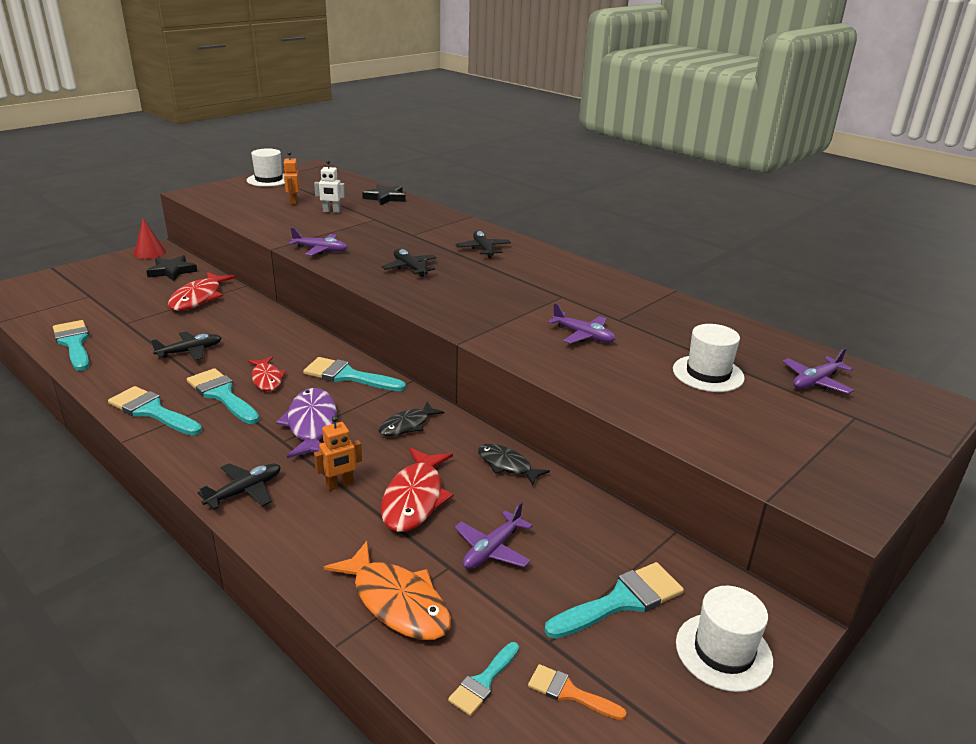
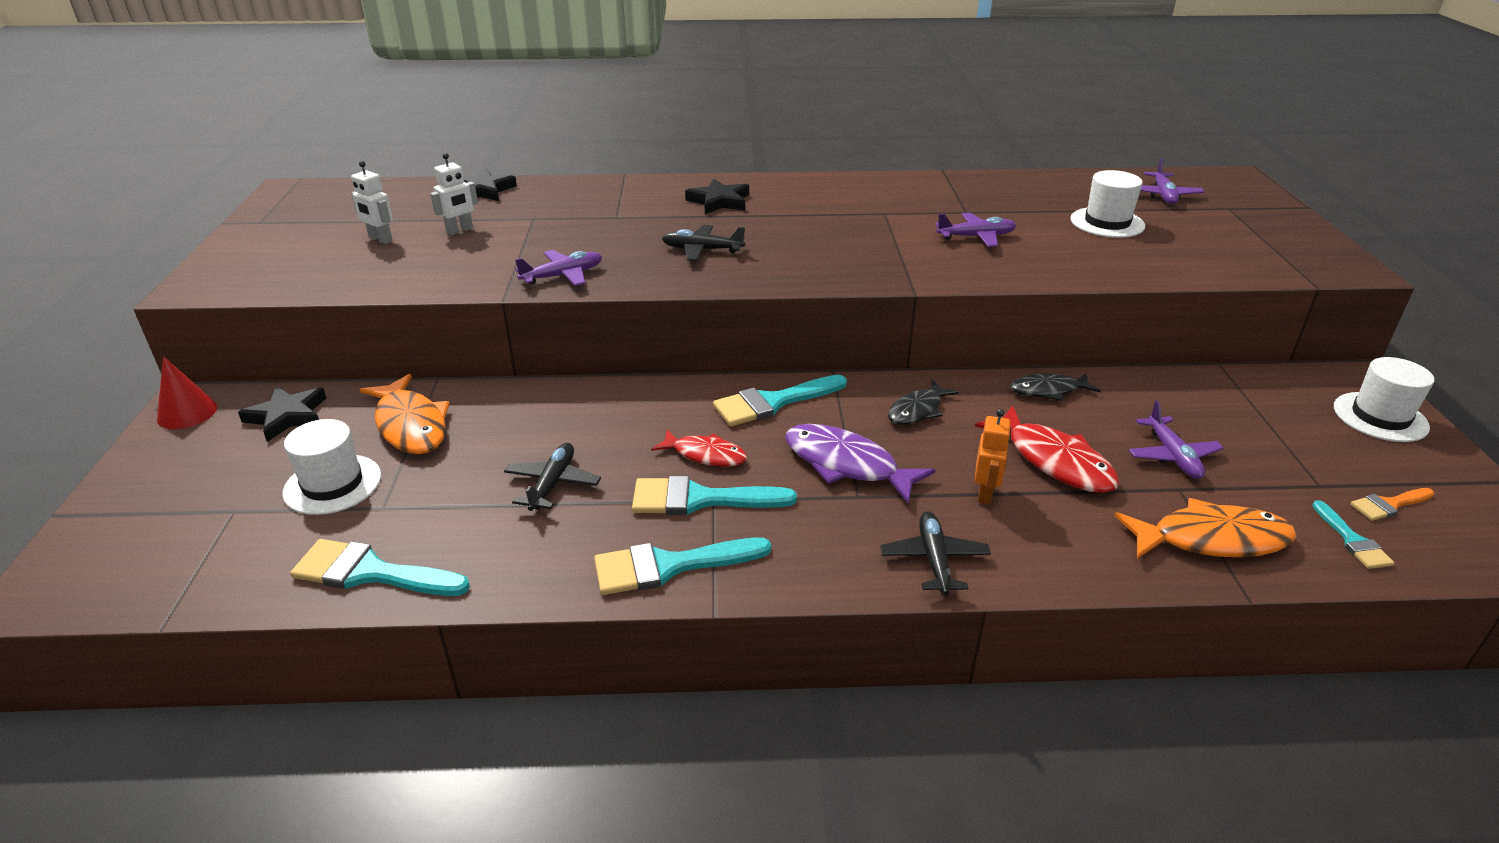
camera: 45 degrees left, 5 degrees up
(198, 298) = (410, 425): red fish -> orange fish
(269, 180) = (268, 227): white hat -> white hat (332, 484)
(293, 202) = (380, 239): orange robot -> white robot
(407, 425) = (917, 410): black fish -> black fish turned 45 degrees clockwise
(483, 249) = (719, 201): black plane -> black star
(621, 601) = (1291, 429): turquoise brush -> none

